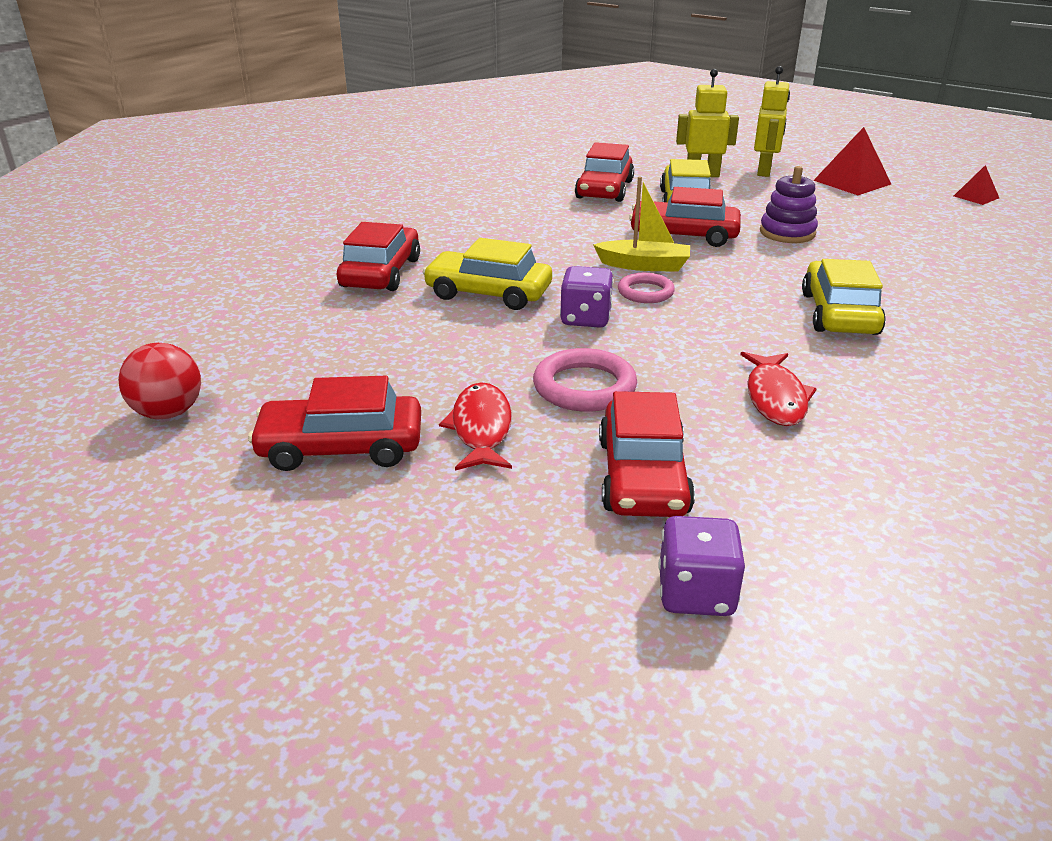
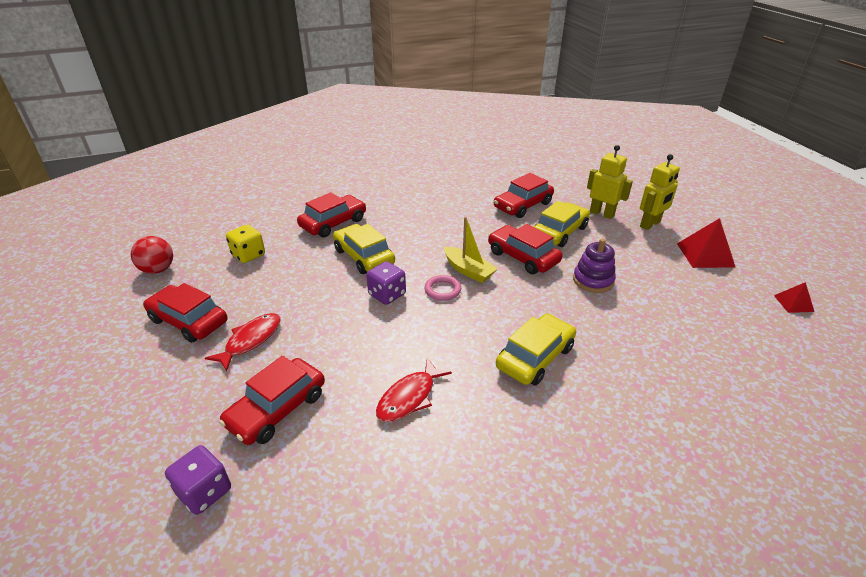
camera: 35 degrees right, 5 degrees up
(306, 345) = (248, 255): none -> yellow dice
(584, 387) = (326, 339): pink ring -> none

